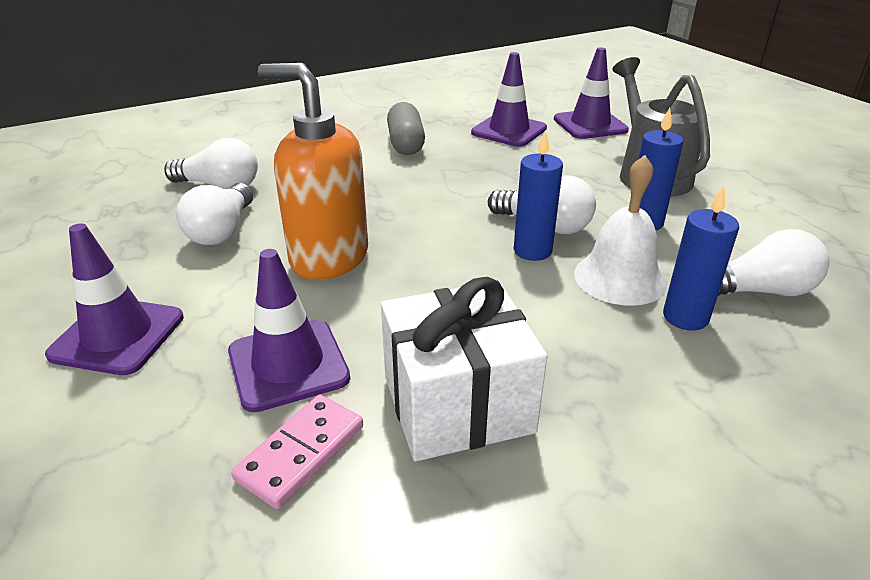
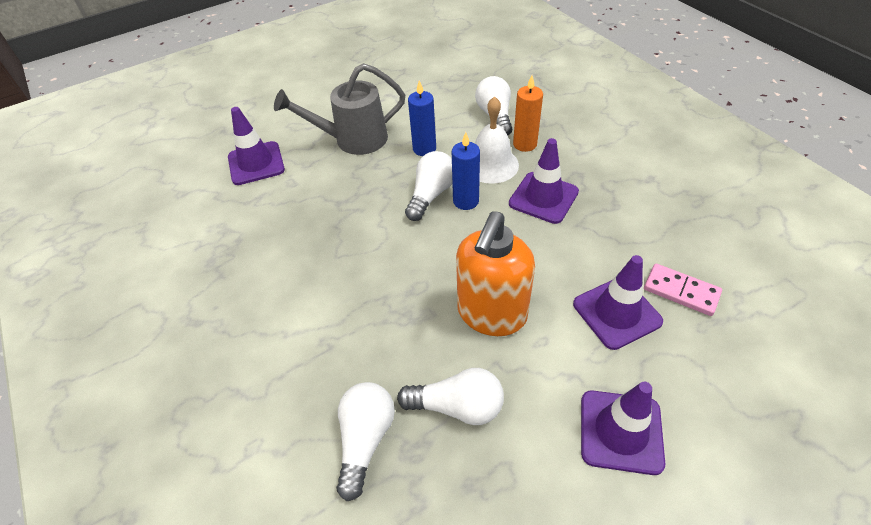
camera: 90 degrees left, 15 degrees up
(406, 143) = (276, 288): grey capsule -> none
(457, 404) = (622, 231): white gift -> none
(509, 131) = (259, 214): purple traffic cone -> purple traffic cone (543, 198)
(685, 317) = (525, 144): blue candle -> orange candle

